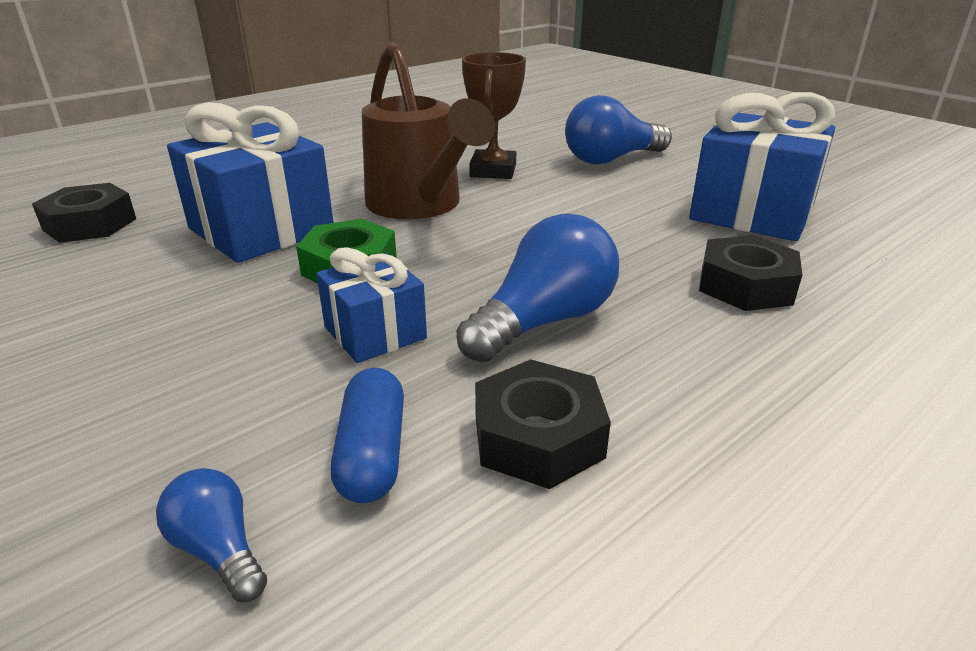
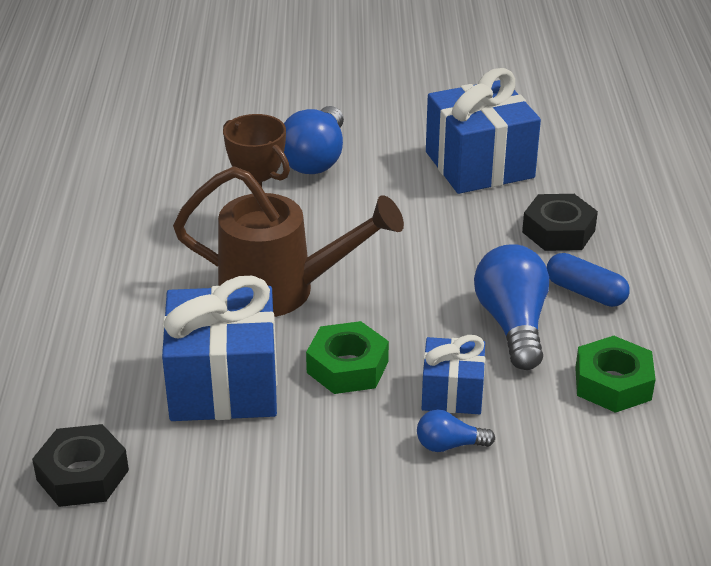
camera: 50 degrees left, 5 degrees up
(219, 550) = (595, 518): blue light bulb -> blue light bulb (449, 445)
(372, 453) = (571, 443): blue capsule -> blue capsule (585, 292)
(538, 437) = (613, 383): black nut -> green nut

